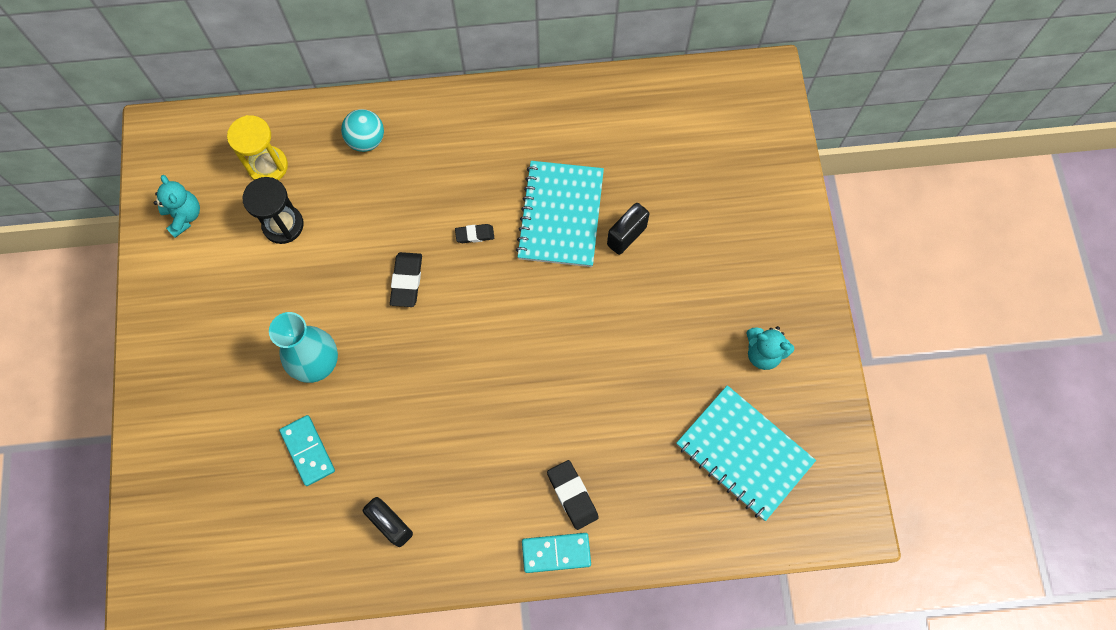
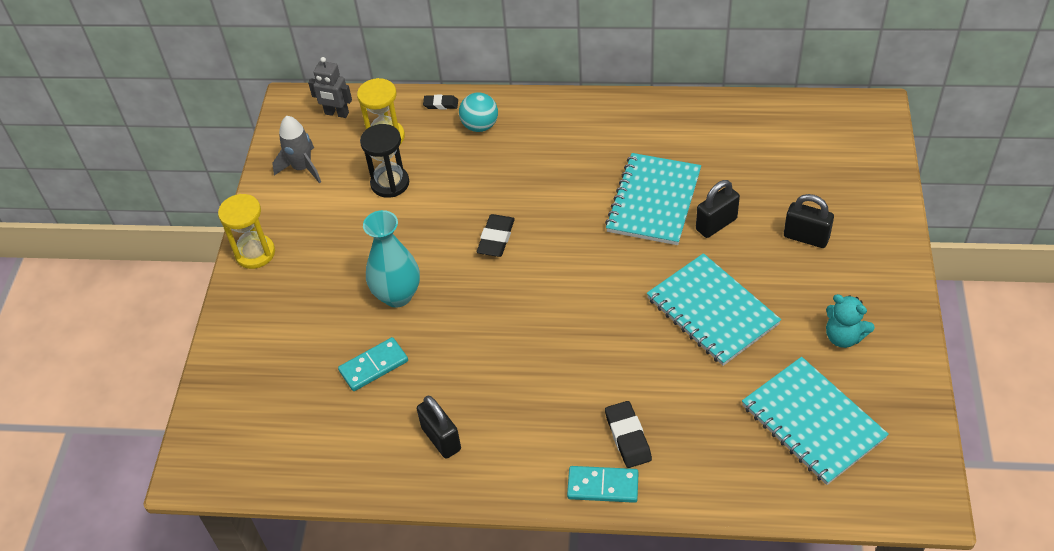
camera: 15 degrees right, 20 degrees down
(155, 331) = (255, 253): none -> yellow hourglass
(184, 216) = (302, 168): turquoise teddy bear -> grey rocket
(207, 141) = (336, 113): none -> grey robot
(308, 451) = (374, 366): turquoise domino -> turquoise domino turned 75 degrees clockwise
(475, 235) = (568, 208): black eraser -> black eraser (441, 104)
(635, 340) = (712, 311): none -> turquoise notebook
(716, 241) = (806, 237): none -> black padlock

